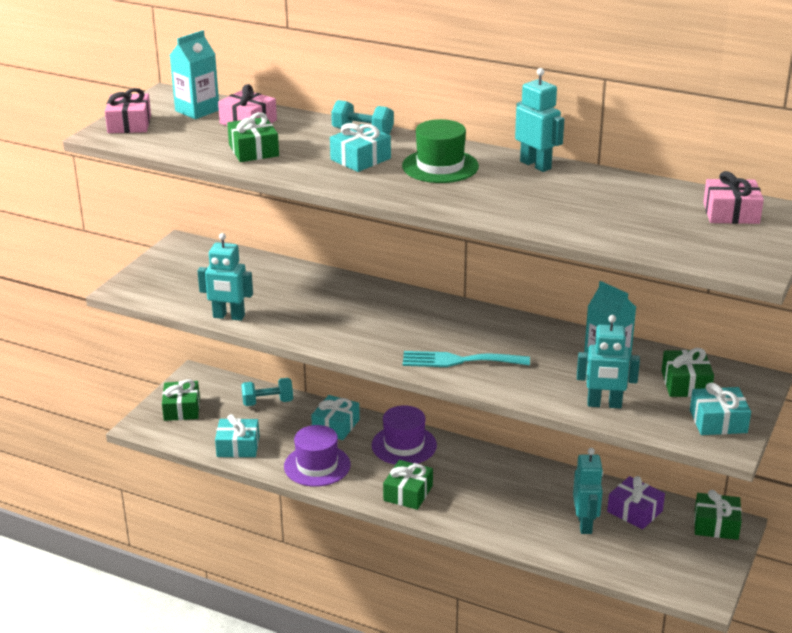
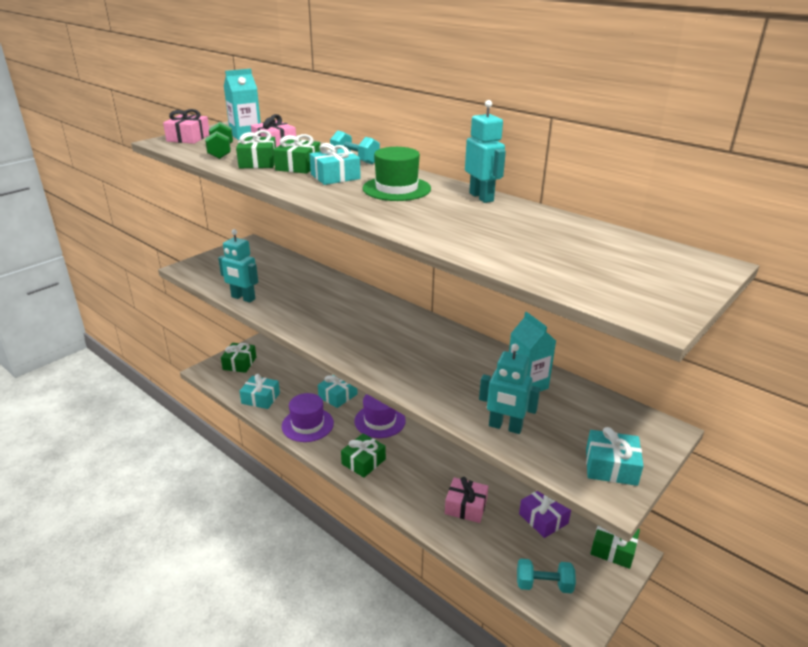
camera: 15 degrees right, 0 degrees up
(194, 141) = (221, 152): none -> green dumbbell
(268, 402) = (300, 369): turquoise dumbbell -> turquoise dumbbell (543, 585)
(459, 361) = (397, 363): turquoise fork -> none
(585, 524) = (495, 521): turquoise robot -> none
(685, 383) = (592, 421): green gift -> green gift (298, 166)
(731, 213) = (653, 258): pink gift -> pink gift (466, 506)

